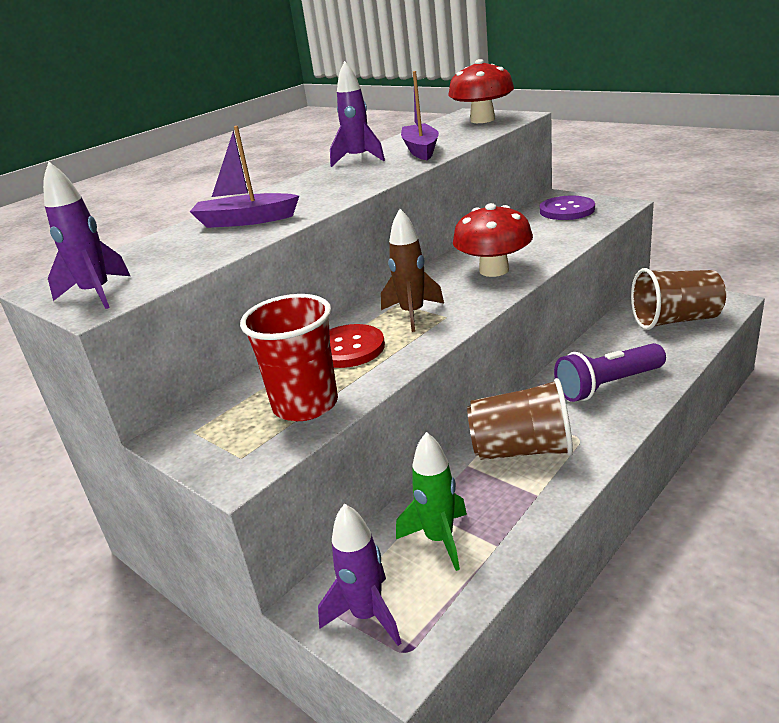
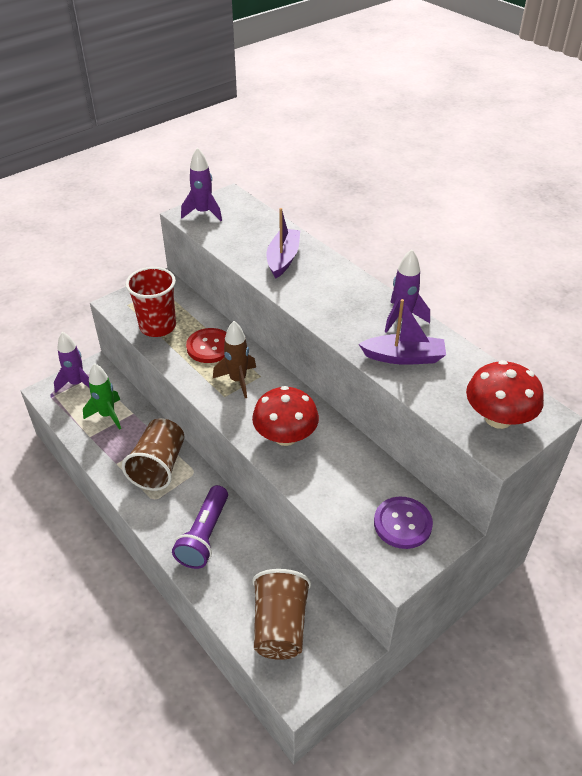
camera: 95 degrees right, 15 degrees up
(607, 385) = (204, 536): purple flashlight -> purple flashlight turned 150 degrees counterclockwise

